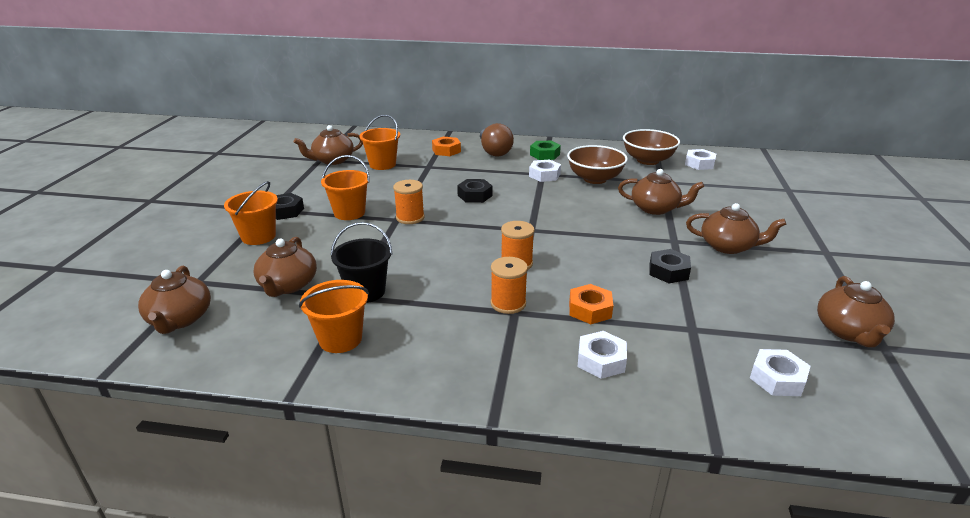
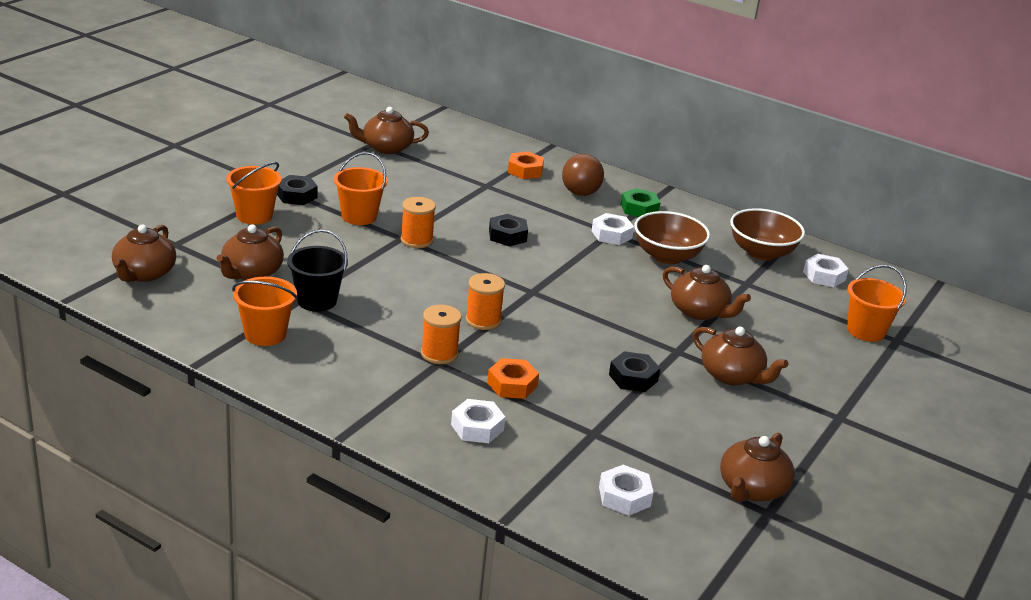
camera: 20 degrees right, 0 degrees up
(382, 164) = (437, 168): orange bucket -> orange bucket (866, 331)

